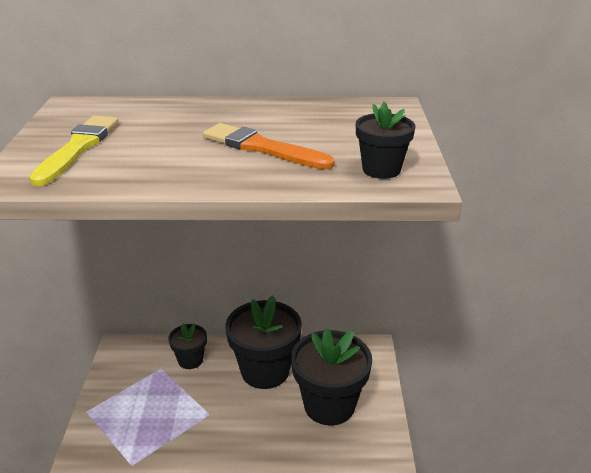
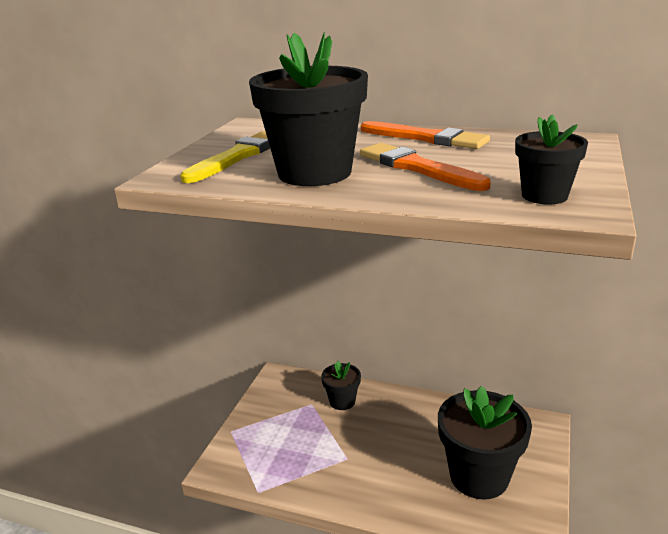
camera: 20 degrees right, 5 degrees down
(256, 112) = (426, 138): none -> orange brush
(265, 371) = (416, 426): black flower pot -> black flower pot (314, 173)

